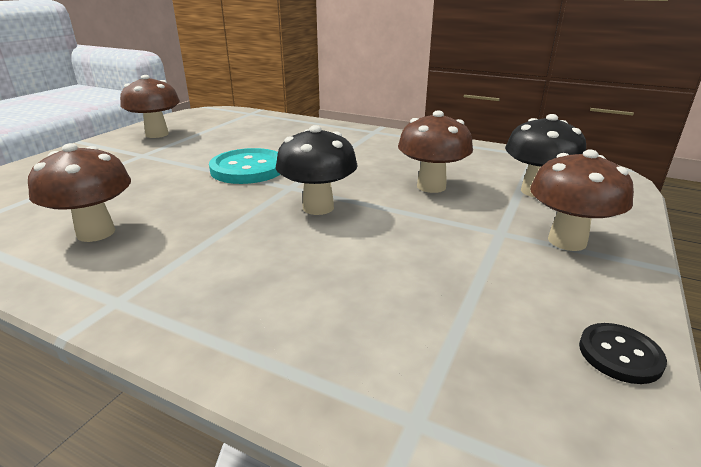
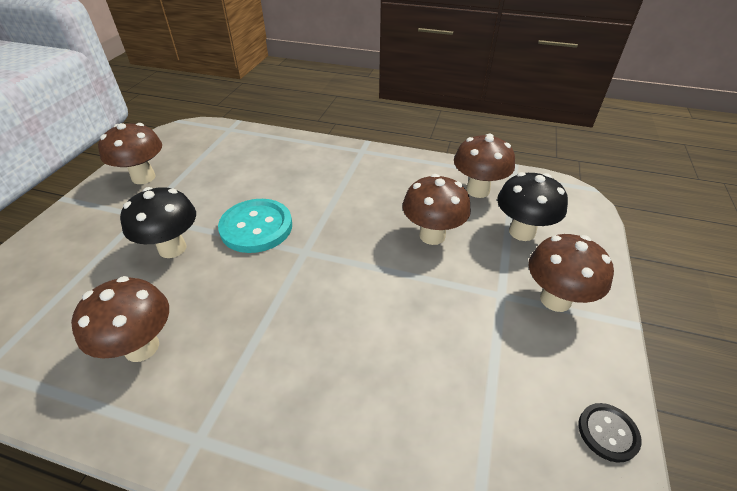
camera: 10 degrees left, 15 degrees up
(318, 207) = (339, 280): black mushroom -> black mushroom (172, 248)
(491, 162) = (477, 190): none -> brown mushroom

